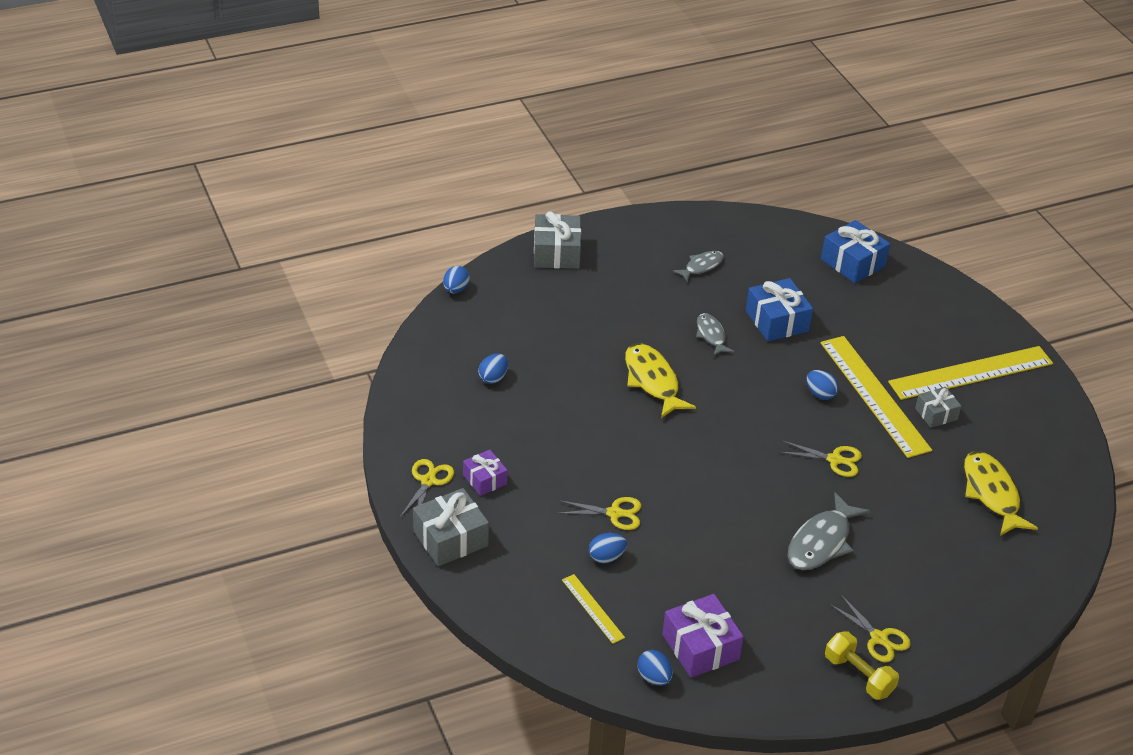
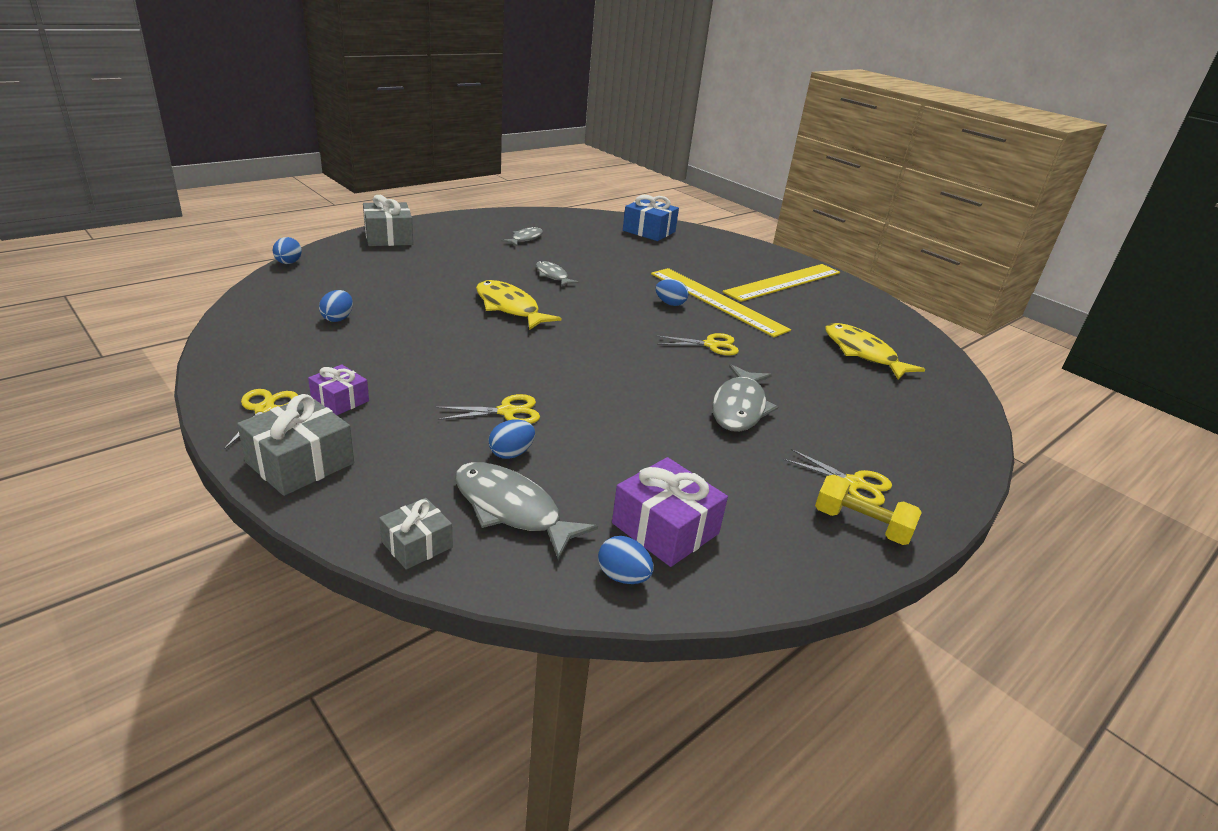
camera: 20 degrees left, 10 degrees down
(592, 608) = (511, 509): yellow ruler -> grey fish
(777, 321) = (606, 264): blue gift -> none
(936, 414) = (776, 308): grey gift -> grey gift (417, 544)

